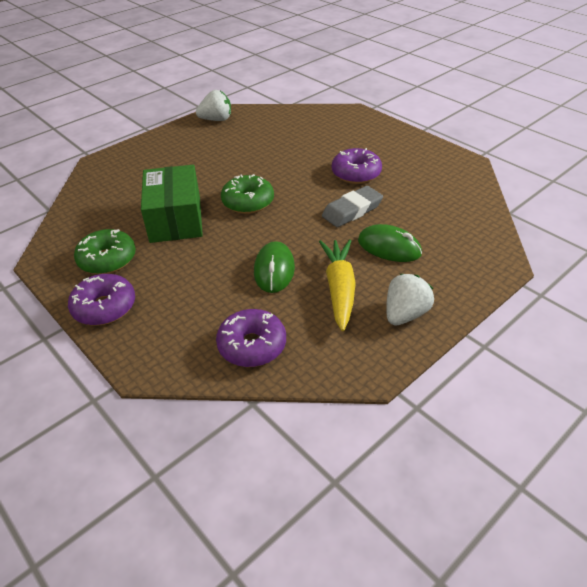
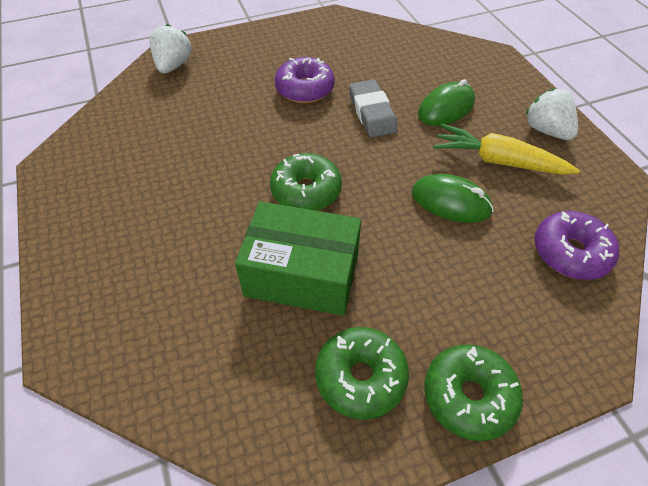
camera: 70 degrees left, 10 degrees up
(104, 307) = (468, 396): purple donut -> green donut
(216, 120) = (70, 172): white strawberry -> white strawberry (173, 66)

